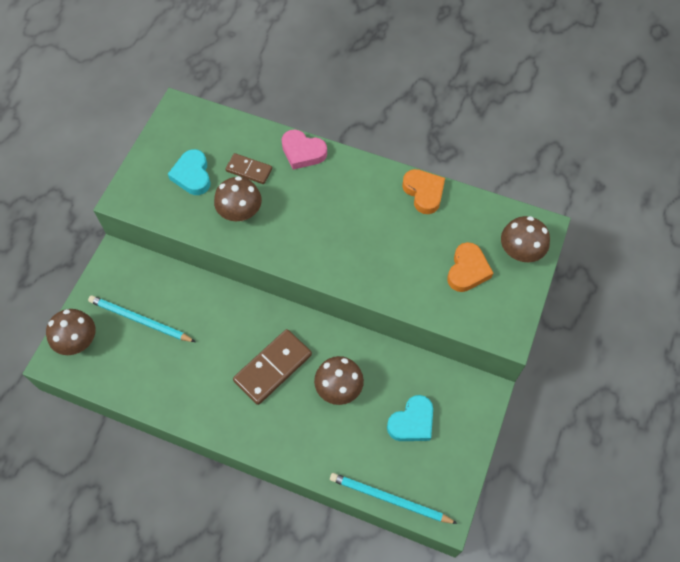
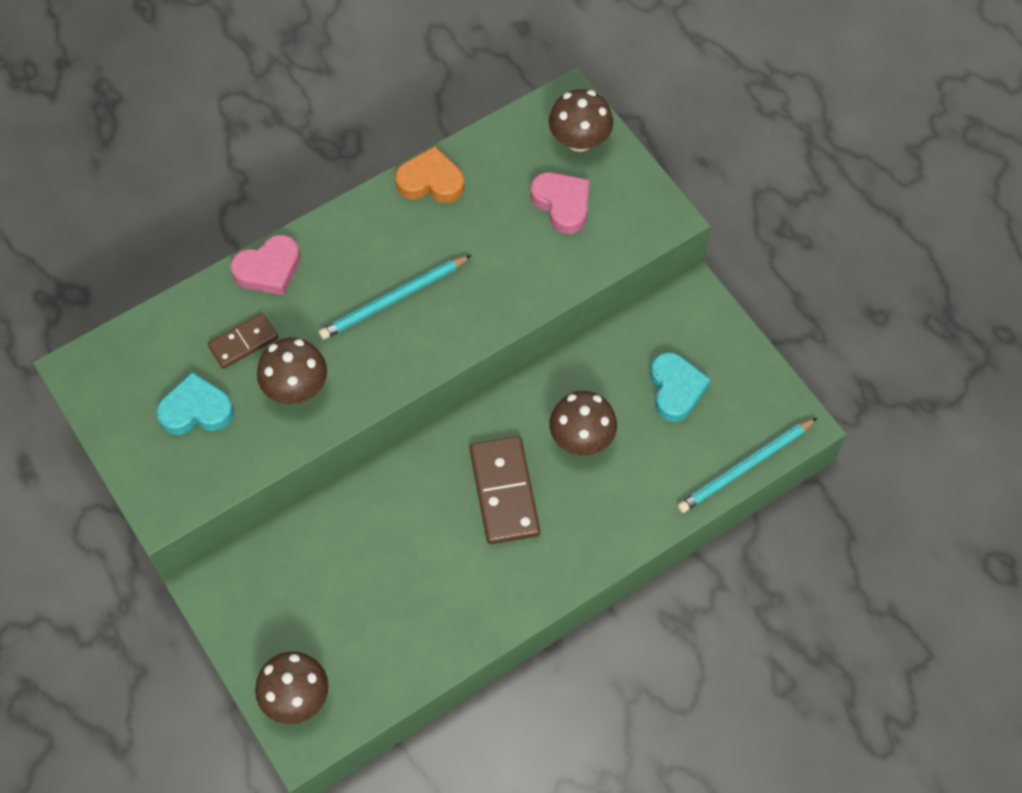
camera: 55 degrees left, 0 degrees up
(140, 320) = (325, 606): turquoise pencil -> turquoise pencil (393, 299)
(192, 175) = (196, 410): turquoise heart -> turquoise heart turned 150 degrees clockwise
(467, 270) = (562, 204): orange heart -> pink heart

